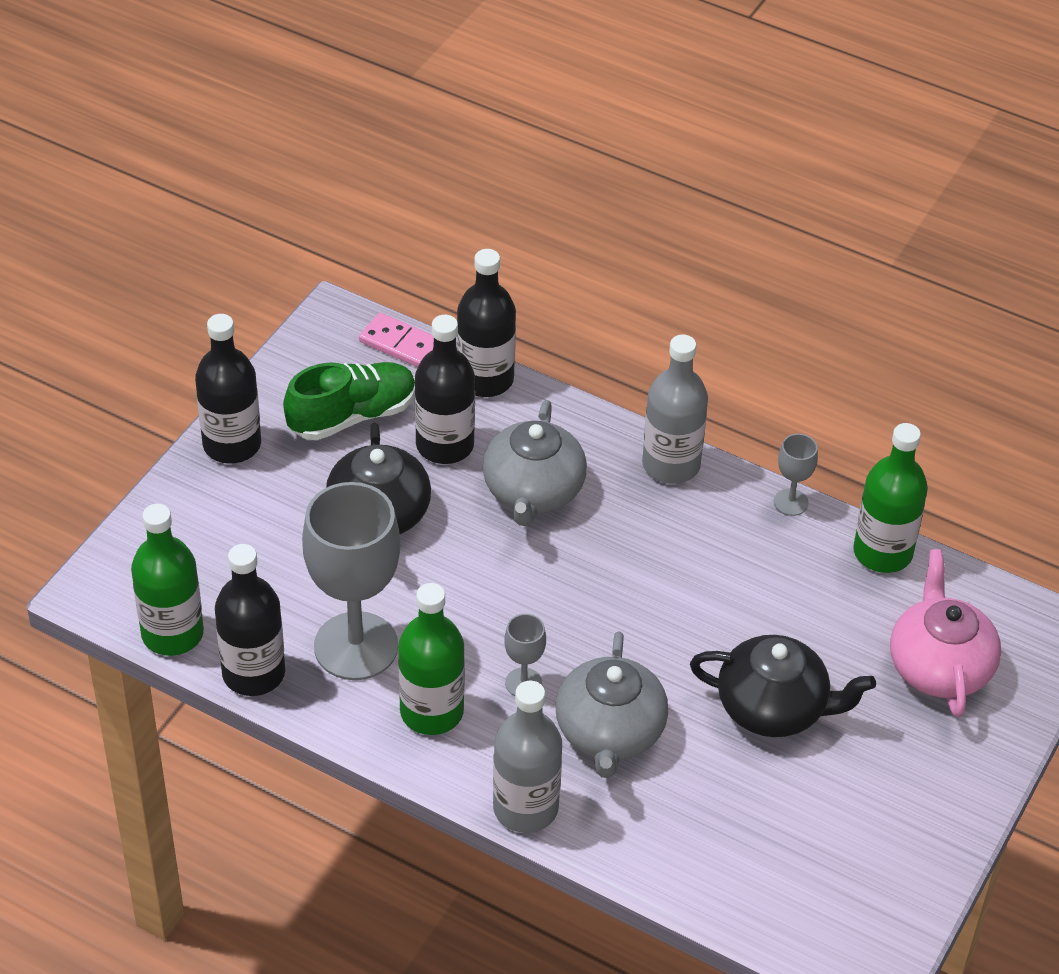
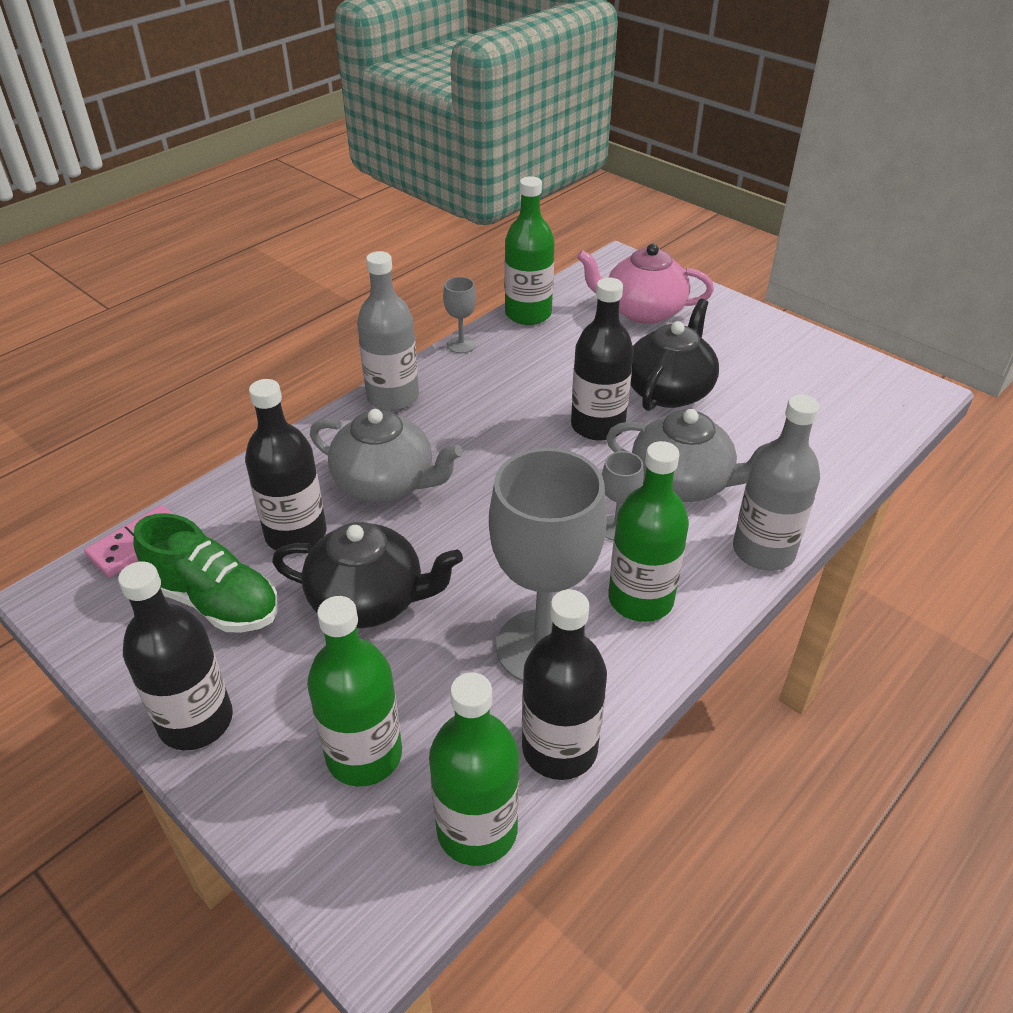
camera: 75 degrees left, 5 degrees down
(222, 552) = (364, 755): none -> green bottle
(352, 416) = (215, 601): green shoe -> green shoe turned 135 degrees clockwise
(485, 379) = (225, 491): black bottle -> black bottle (597, 426)

